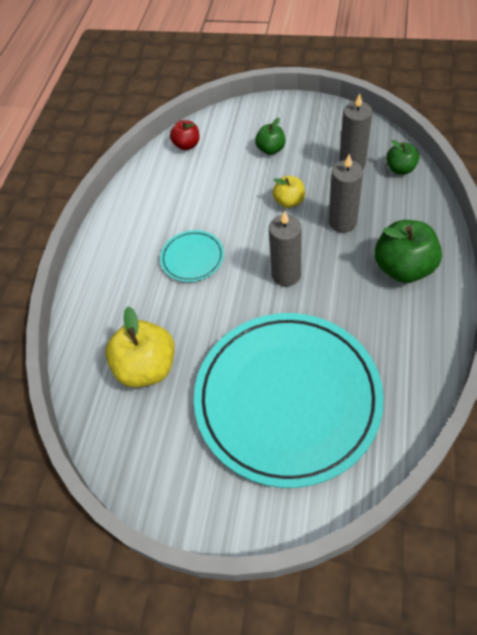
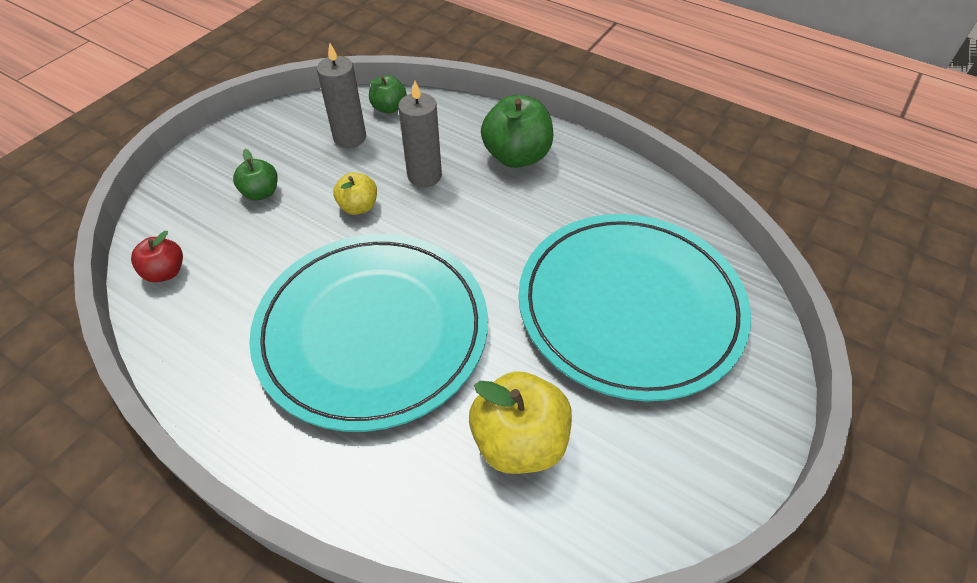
camera: 75 degrees left, 5 degrees down
(192, 258) = (372, 331): turquoise plate -> turquoise plate, size x2.45
(286, 275) = (464, 248): grey candle -> none

